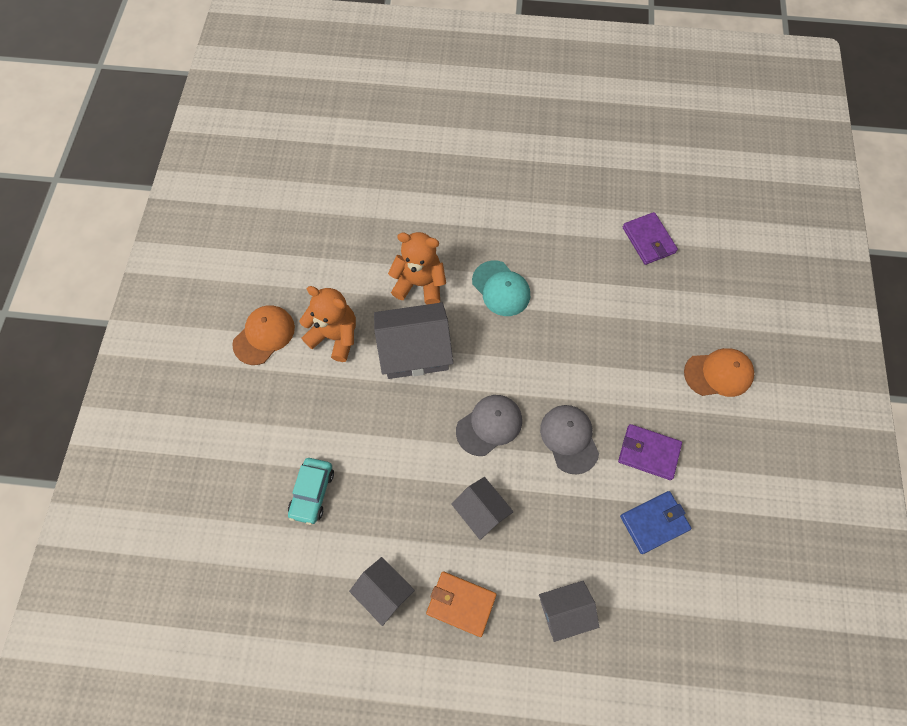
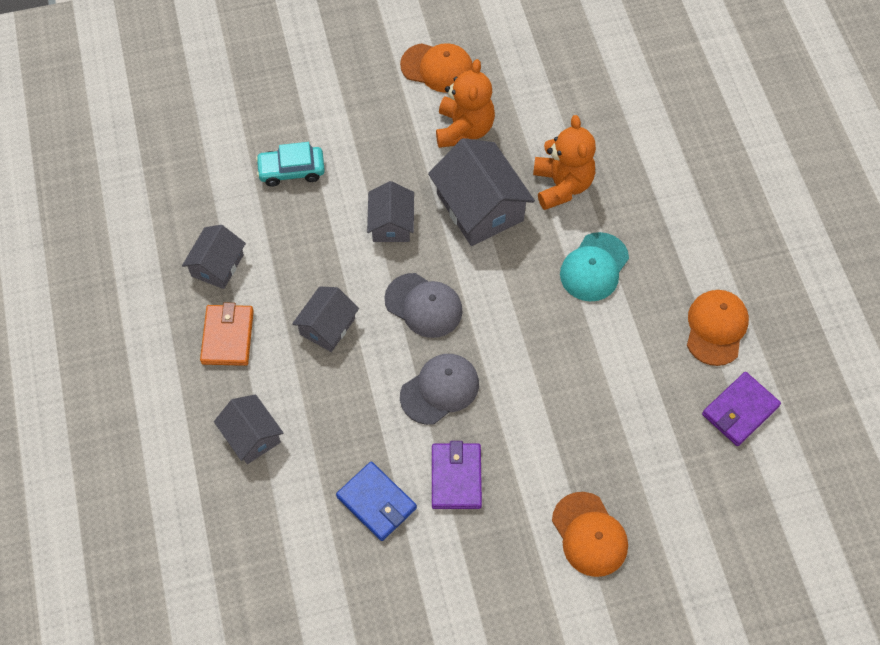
camera: 70 degrees right, 5 degrees down
(402, 425) = (391, 223): none -> grey house
(579, 229) = (716, 328): none -> orange cap

